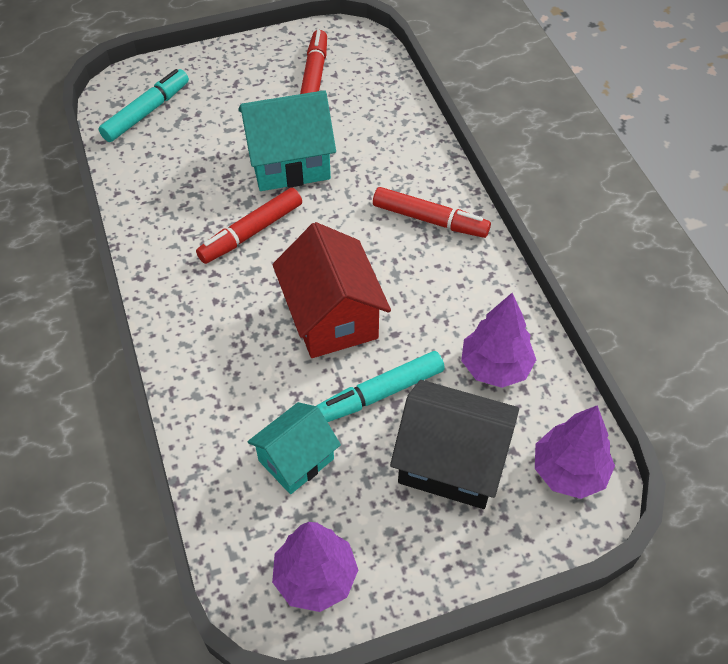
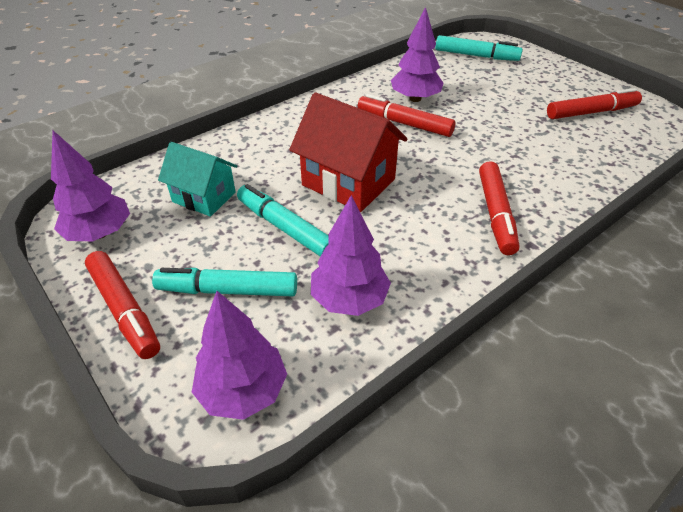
camera: 70 degrees right, 10 degrees down
(206, 204) = (415, 99): none -> purple tree
(289, 163) = (488, 123): turquoise house -> none
(332, 317) = (348, 182): red house -> red house turned 75 degrees clockwise
(446, 558) = (125, 310): none -> red marker
(451, 462) = (227, 290): black house -> turquoise marker

